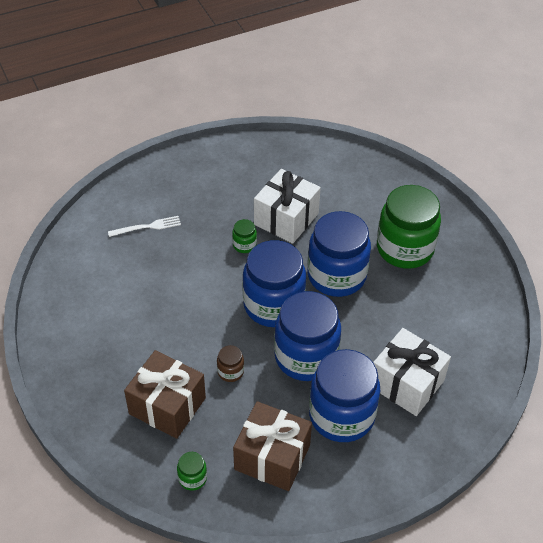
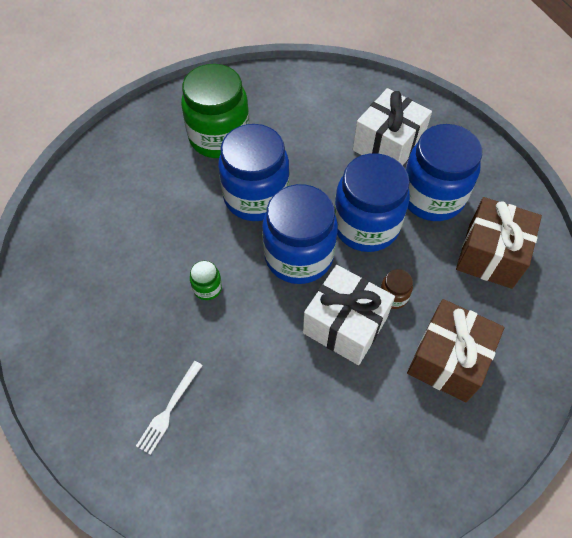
camera: 90 degrees left, 10 degrees up
(147, 227) = (169, 409): white fork -> white fork turned 135 degrees counterclockwise
(192, 478) = (531, 327): green jar -> none
(286, 219) = (168, 244): white gift -> white gift (345, 325)

